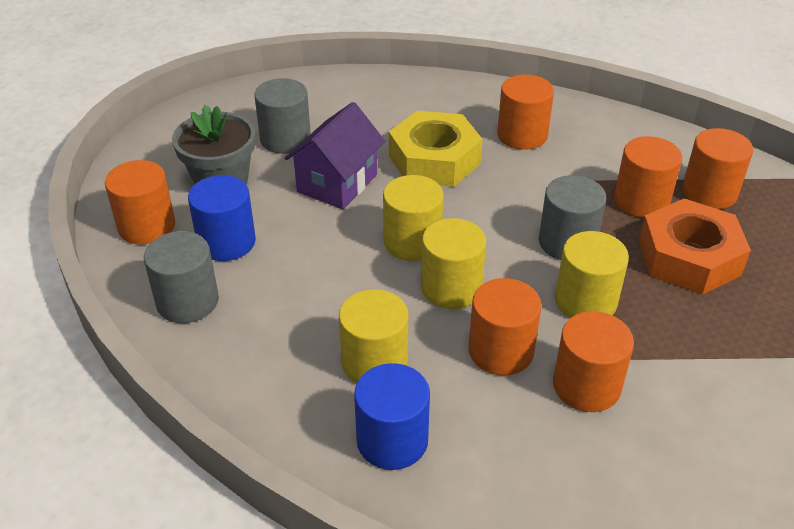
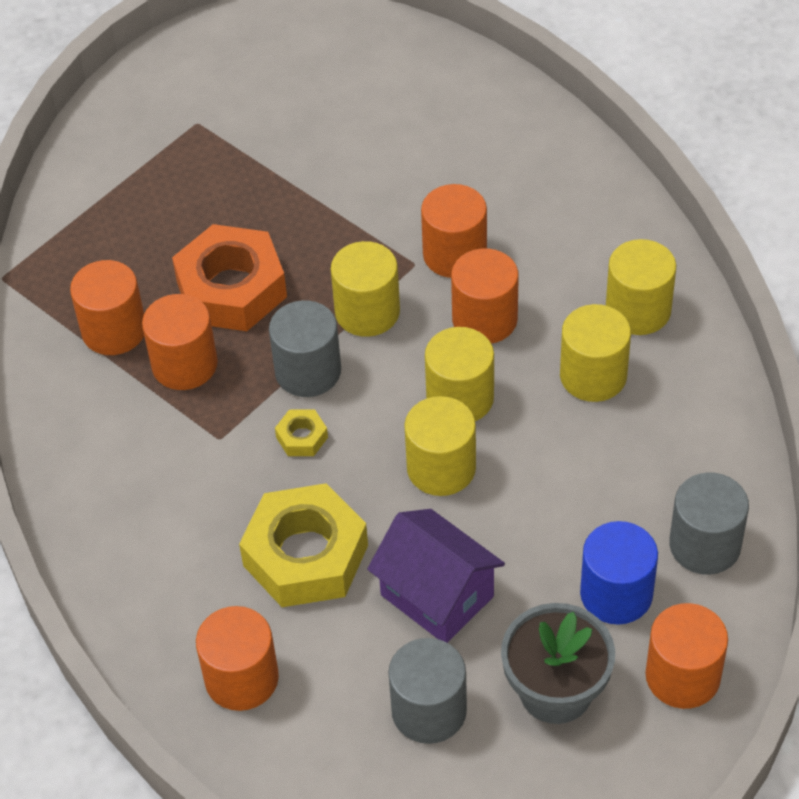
camera: 135 degrees left, 10 degrees up
(337, 183) = (437, 595): purple house -> purple house turned 60 degrees clockwise
(392, 440) = (638, 310): blue cylinder -> yellow cylinder
(517, 207) = (302, 437): none -> yellow nut
(522, 135) = (177, 522): orange cylinder -> orange cylinder (241, 678)

